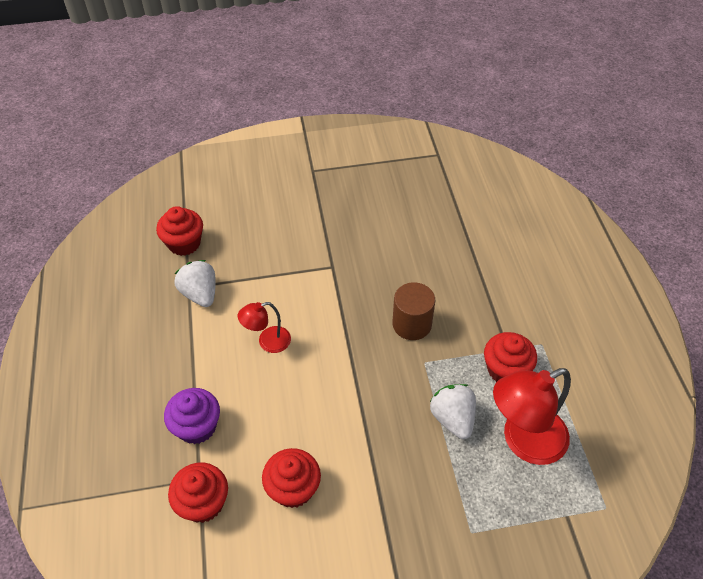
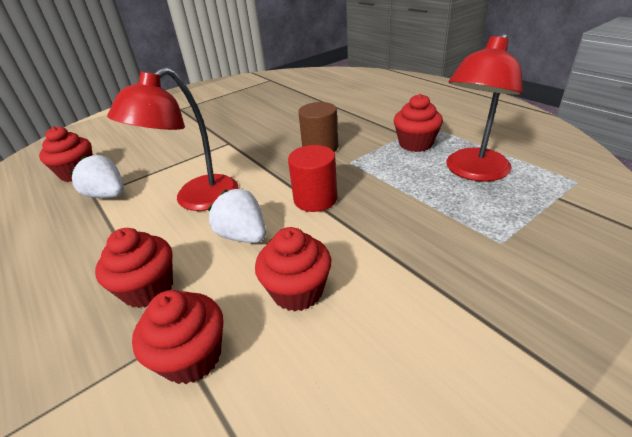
camera: 25 degrees left, 15 degrees down
(197, 427) = (148, 288): purple cupcake -> red cupcake
(268, 342) = (196, 200): red lamp -> red lamp, size x1.84
(363, 397) = (315, 199): none -> red cylinder
(452, 418) = (404, 181): white strawberry -> white strawberry (243, 236)

